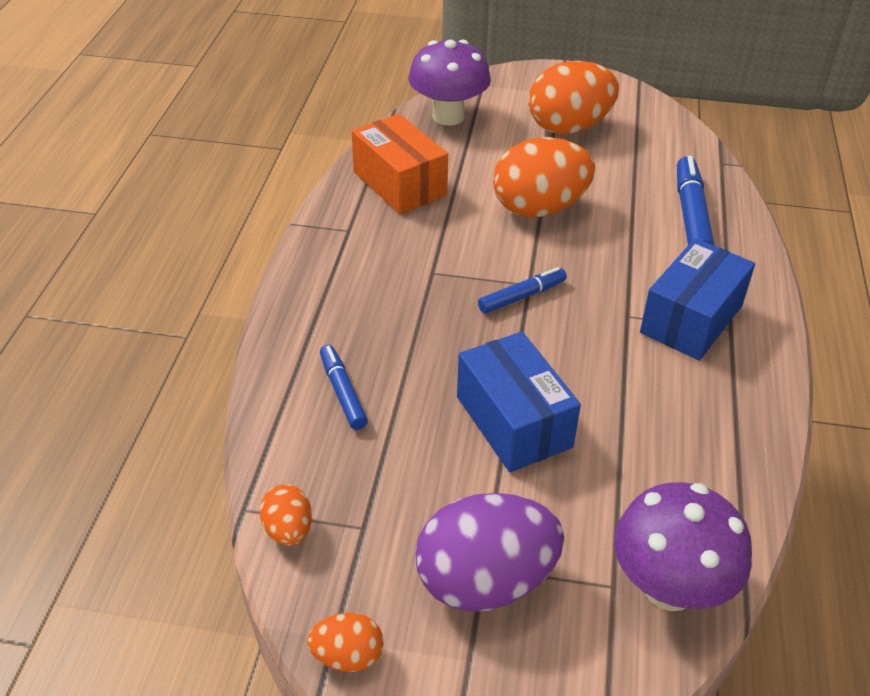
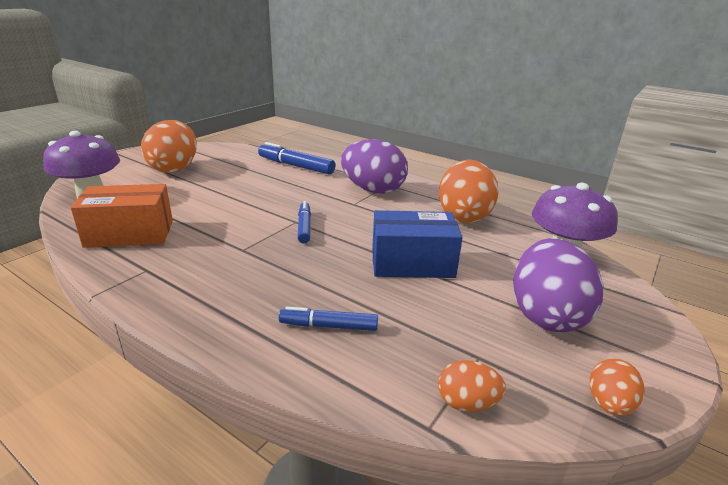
camera: 65 degrees left, 15 degrees down
(539, 208) = (232, 198): orange egg -> orange egg (464, 216)
(691, 319) = (373, 190): blue box -> purple egg

